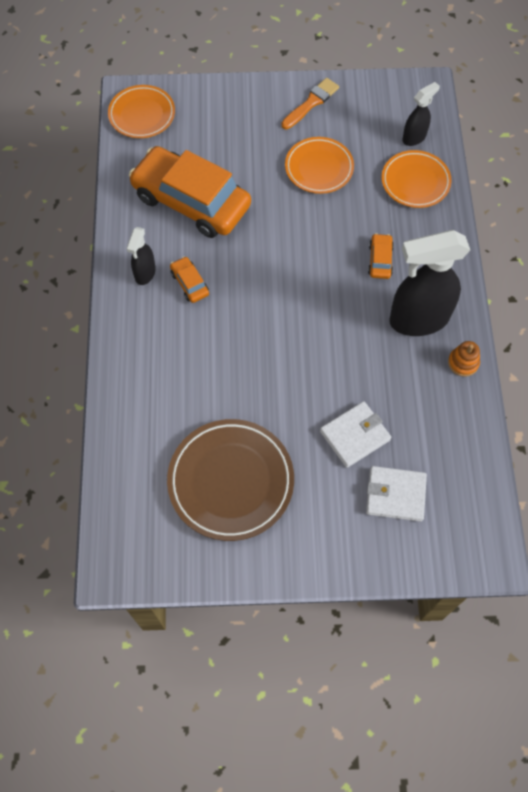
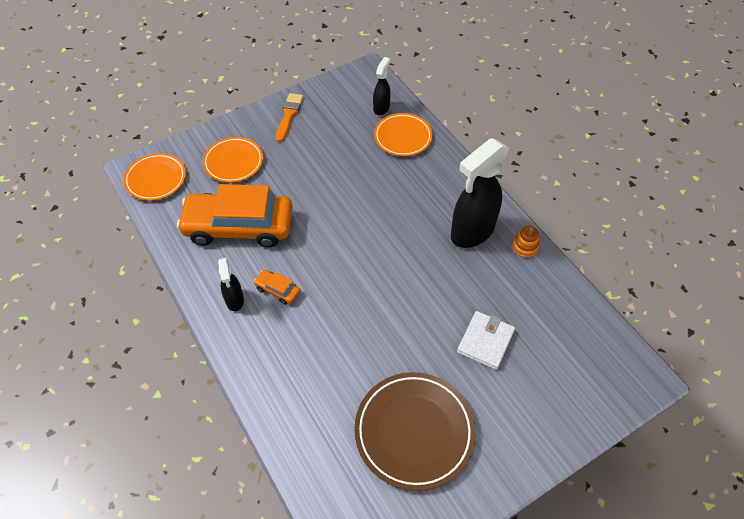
camera: 30 degrees left, 10 degrees down
(319, 168) = (325, 158): orange plate -> orange plate (233, 162)
(380, 260) = (415, 203): orange car -> none
(395, 495) = (546, 370): white wallet -> none

